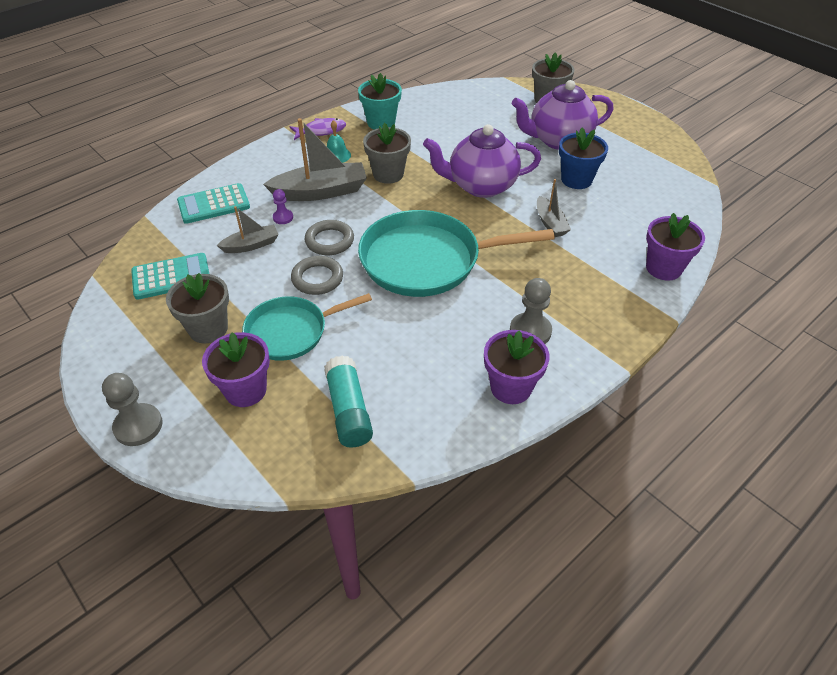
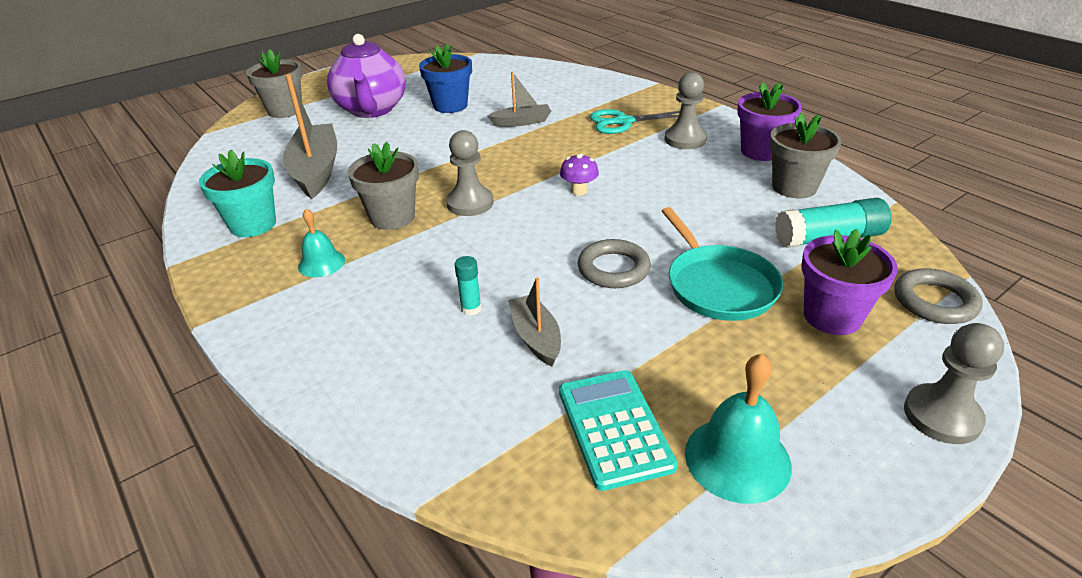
camera: 85 degrees left, 10 degrees down
(136, 323) = (737, 458): none -> turquoise bell
(208, 329) = (730, 365): grey flower pot -> grey flower pot (794, 187)
(213, 204) = (412, 396): turquoise calculator -> none
(283, 217) = (471, 309): purple pawn -> turquoise glue stick
(320, 192) = (414, 274): grey boat -> grey boat (316, 170)
(321, 131) = (240, 281): purple fish -> none
(329, 241) = (534, 262): grey ring -> grey ring (934, 301)
(407, 206) = (470, 203): none -> grey pawn
(426, 260) = (579, 191): turquoise pan -> purple mushroom
(481, 186) = (443, 155): purple teapot -> none
(563, 289) = (623, 122): none -> turquoise scissors
(663, 268) = (593, 81): purple flower pot -> none

